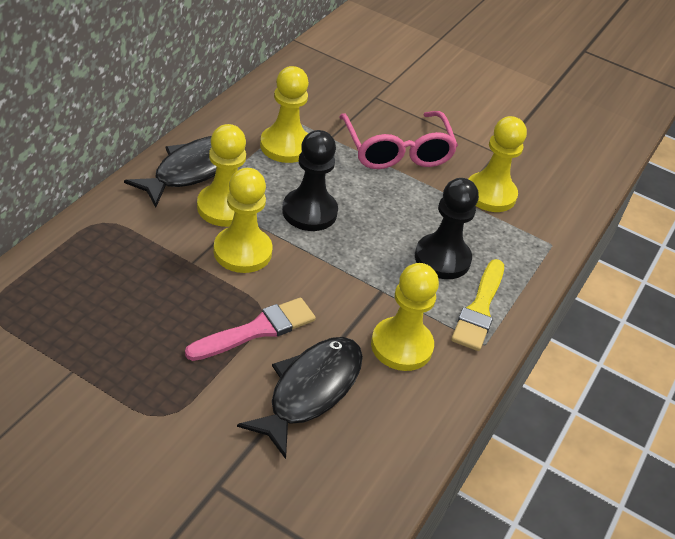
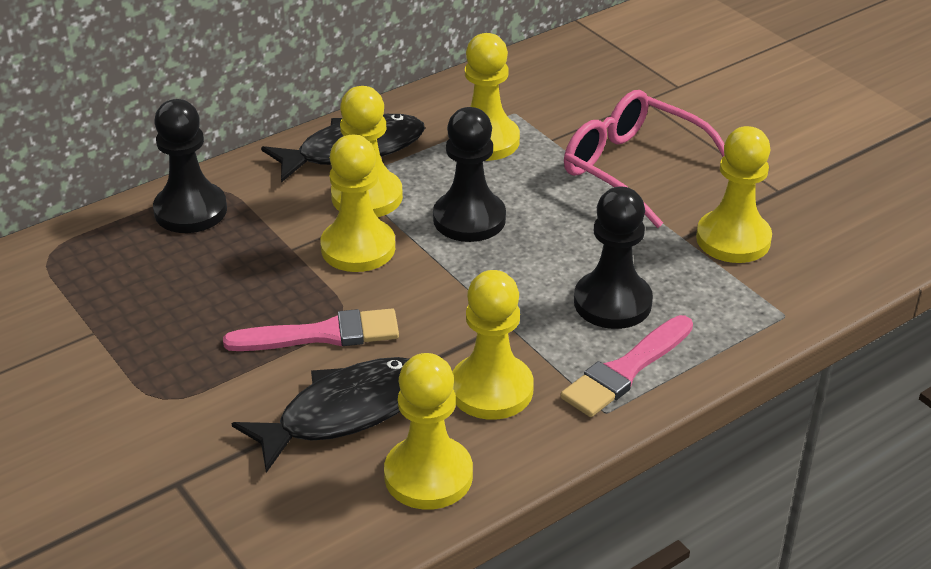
camera: 30 degrees right, 5 degrees down
(92, 245) = (190, 210): none -> black pawn
(397, 151) = (632, 168): pink glasses -> pink glasses turned 120 degrees clockwise
(397, 426) = (428, 475): none -> yellow pawn
(479, 309) = (626, 370): yellow brush -> pink brush

